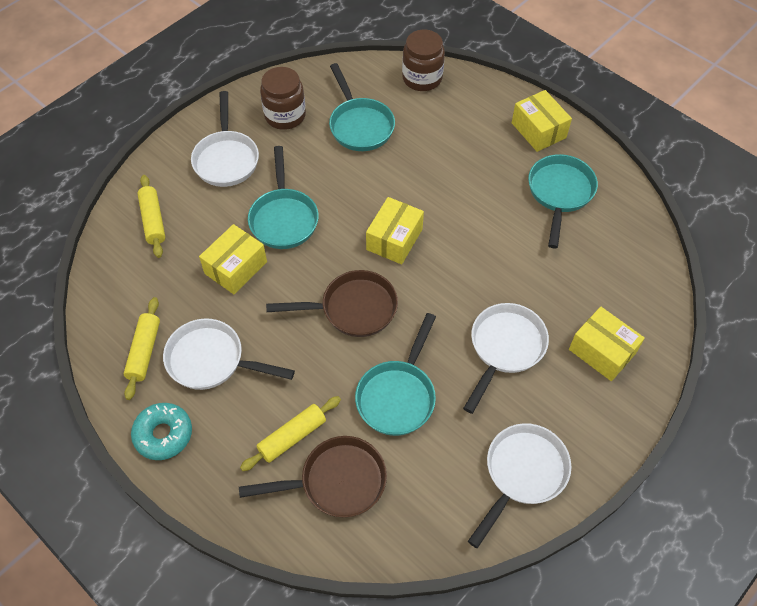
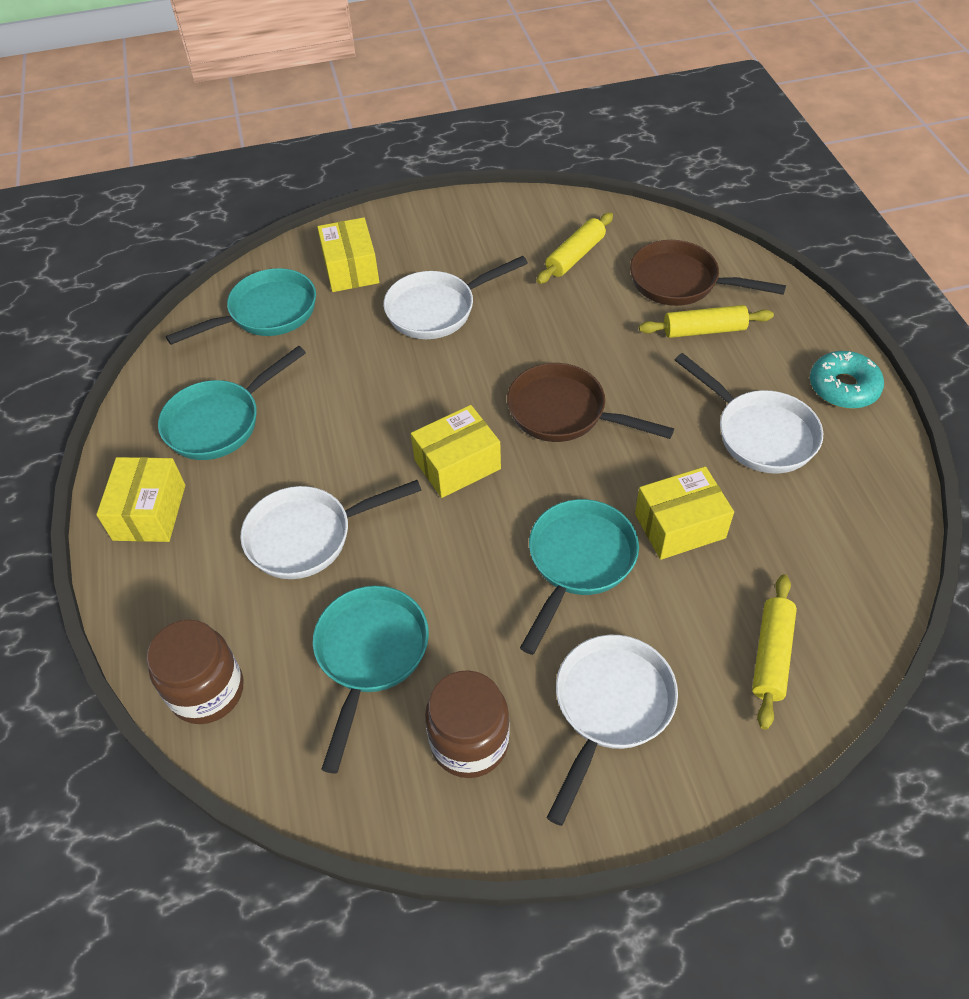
camera: 145 degrees left, 5 degrees down
(144, 351) = (840, 479): yellow rolling pin -> yellow rolling pin (575, 256)
(398, 395) = (575, 318): turquoise pan -> turquoise pan (266, 313)
(522, 474) = (510, 224): white pan -> white pan (308, 536)

